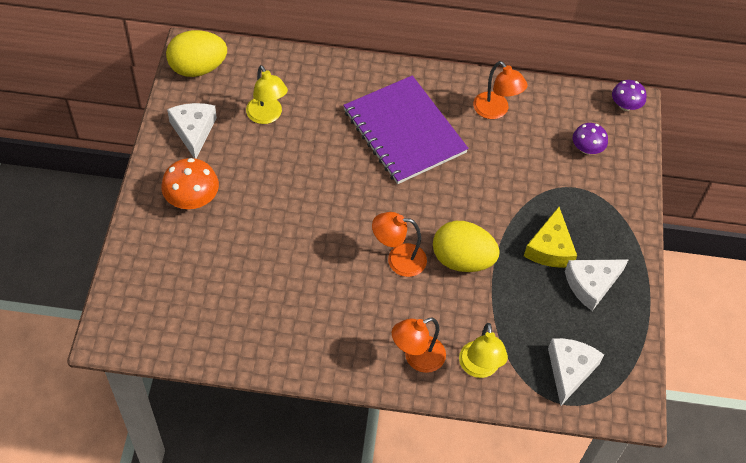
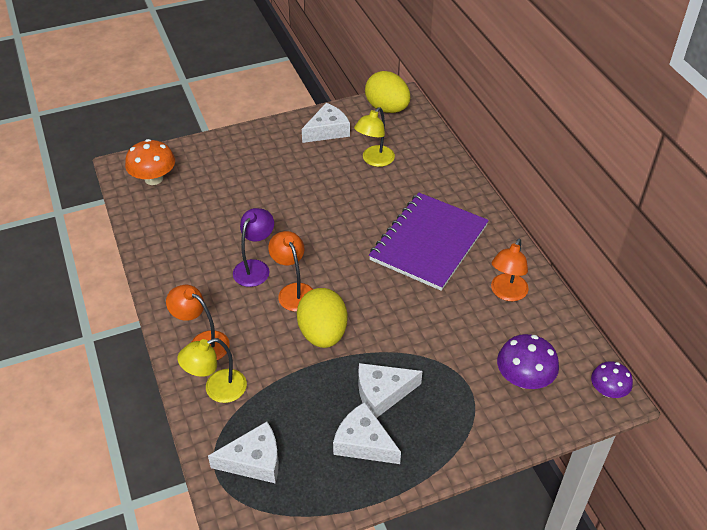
camera: 65 degrees right, 10 degrees down
(192, 199) = (266, 155): orange mushroom -> orange mushroom (154, 178)
(348, 277) = (255, 267): none -> purple lamp
(550, 248) = (382, 393): yellow cheese -> white cheese
(587, 149) = (524, 378): purple mushroom -> purple mushroom, size x1.51

